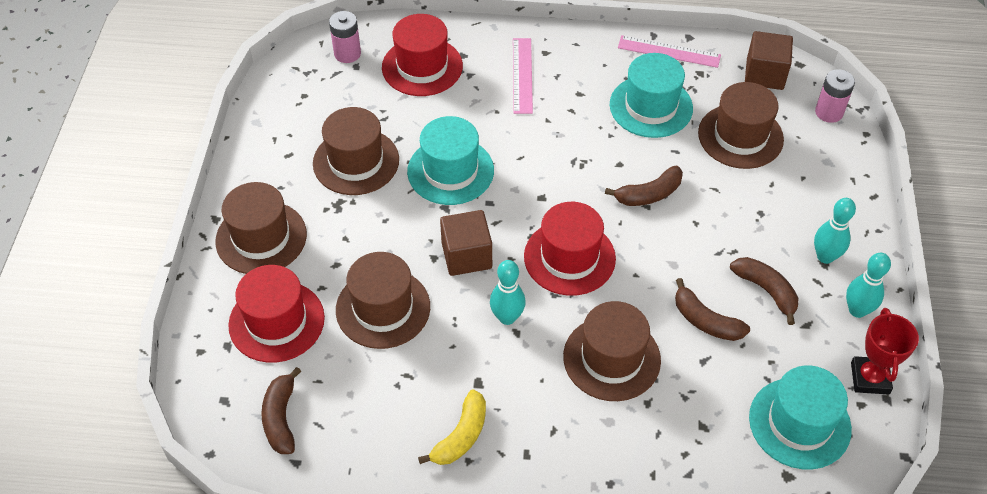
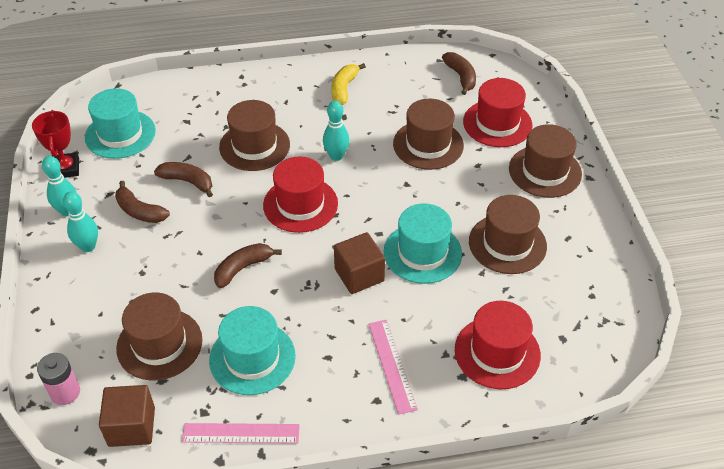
camera: 165 degrees right, 5 degrees down
(347, 53) = (579, 350): pink battery -> none
(466, 255) = (382, 190): brown cube -> brown cube (359, 275)

